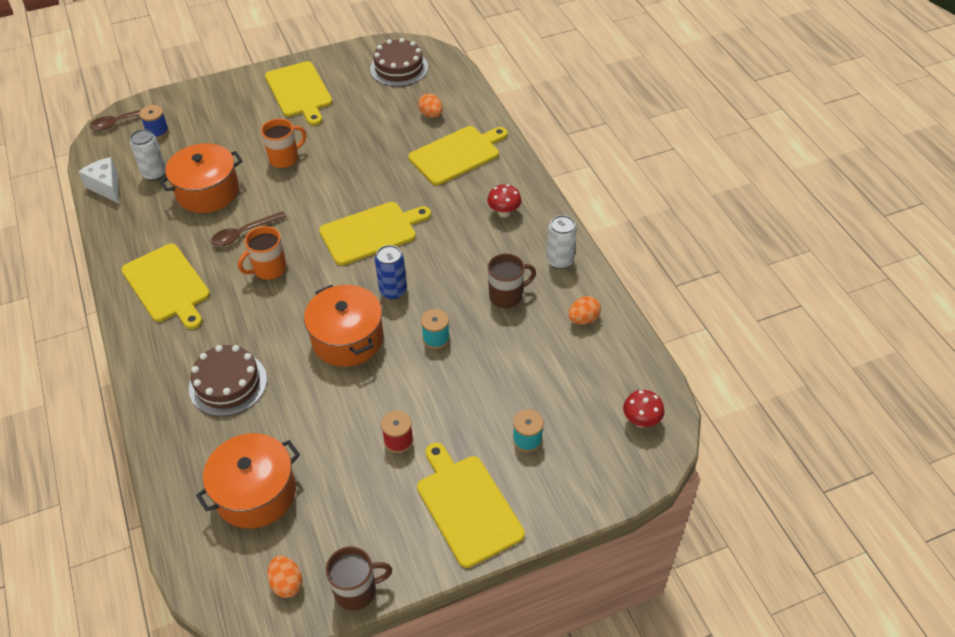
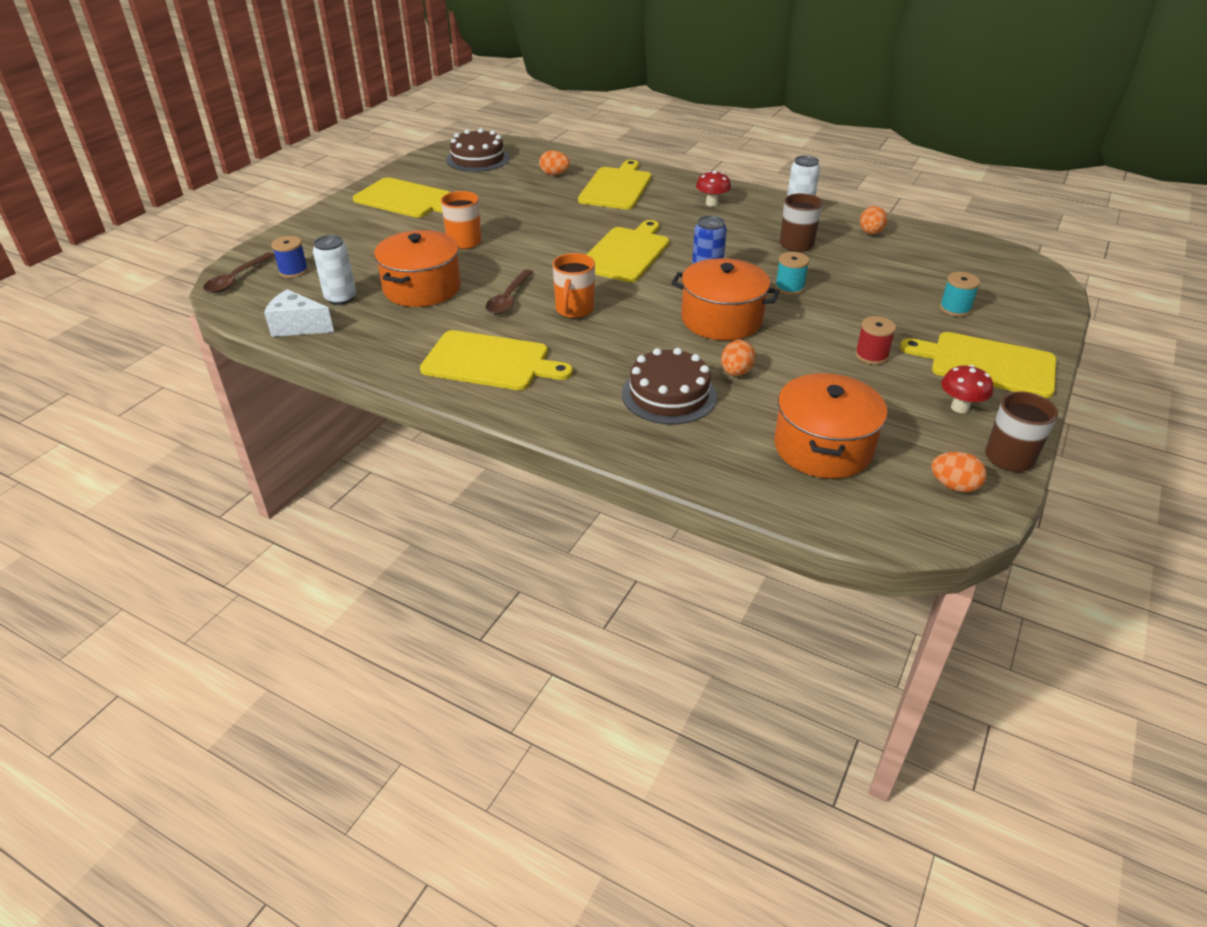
camera: 40 degrees left, 10 degrees down
(291, 393) = (736, 372): none -> orange egg
(641, 421) = (1002, 264): red mushroom -> red mushroom (960, 407)

